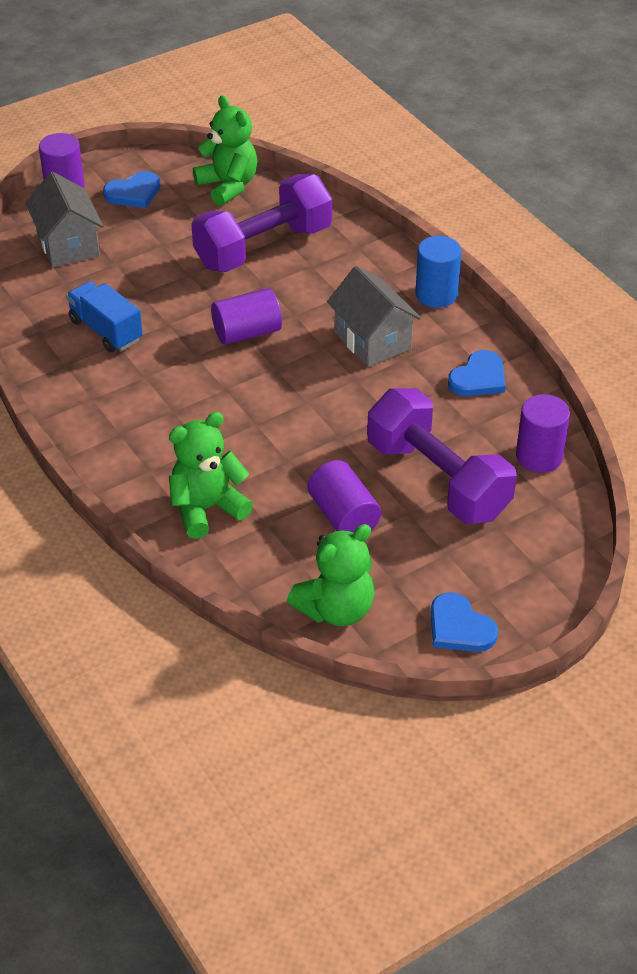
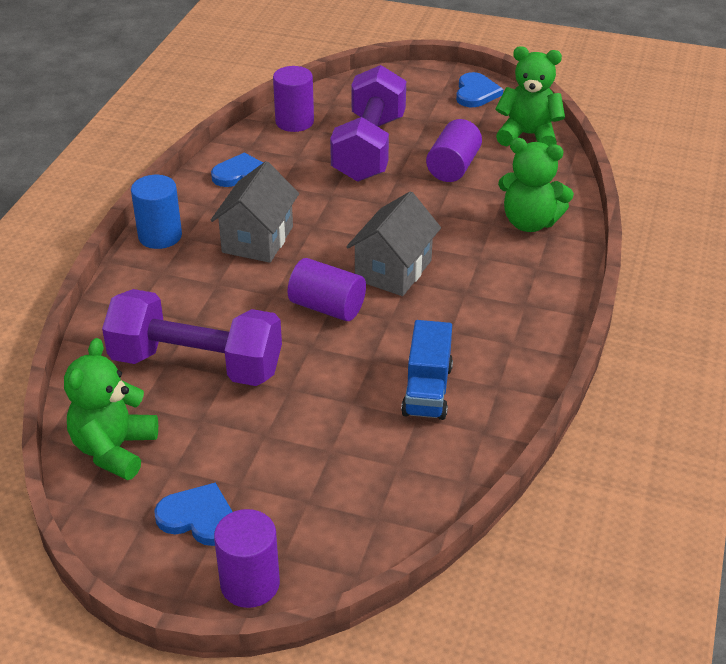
camera: 130 degrees left, 5 degrees down
(68, 245) = (341, 506): grey house -> grey house (393, 270)

